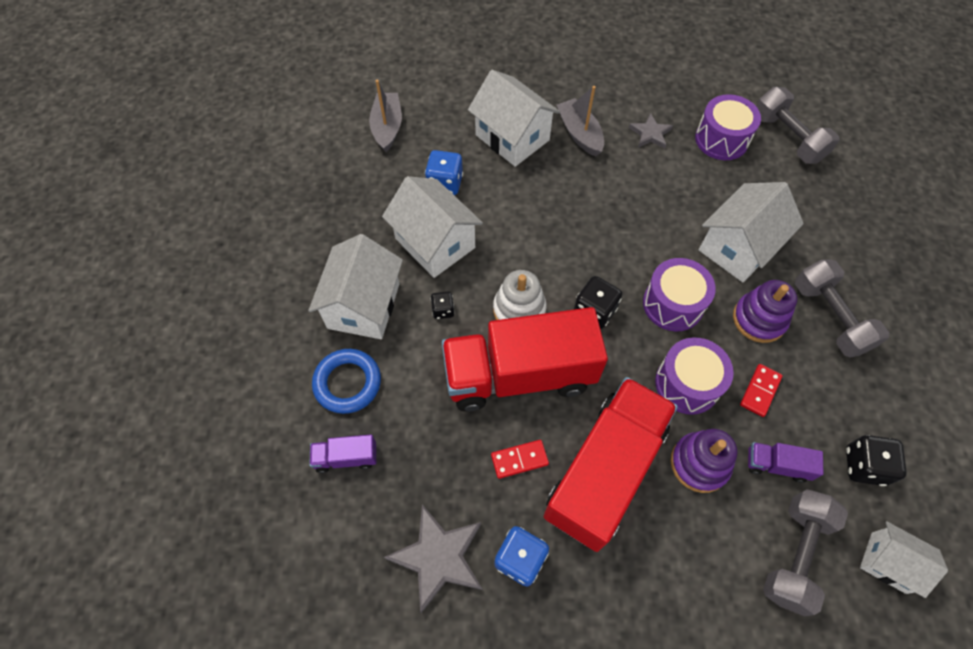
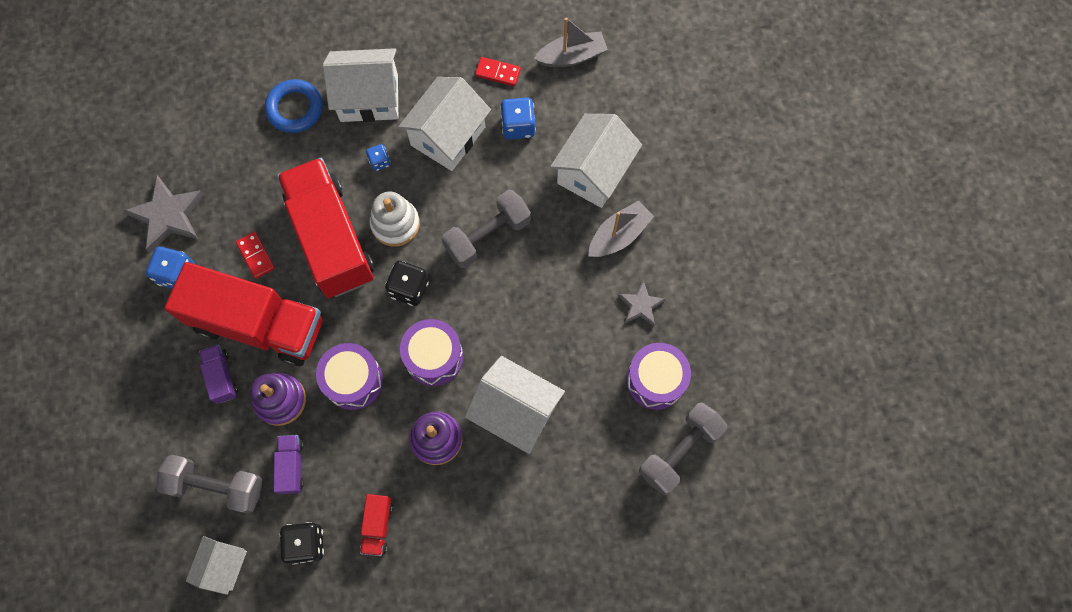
camera: 75 degrees right, 10 degrees up
(346, 457) = (232, 128): purple truck -> purple truck (221, 377)
(443, 310) = (379, 162): black dice -> blue dice
(760, 391) = (360, 446): red domino -> red domino (498, 73)
(829, 317) = (455, 507): grey dumbbell -> grey dumbbell (487, 236)
(846, 391) = (377, 526): none -> red truck

